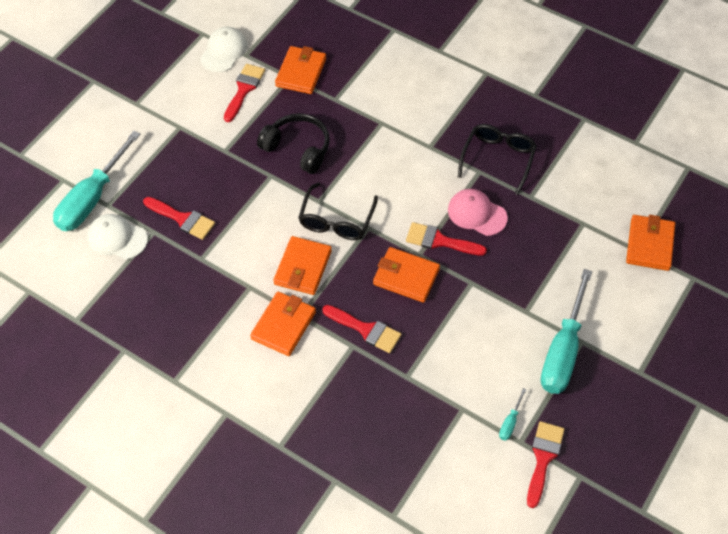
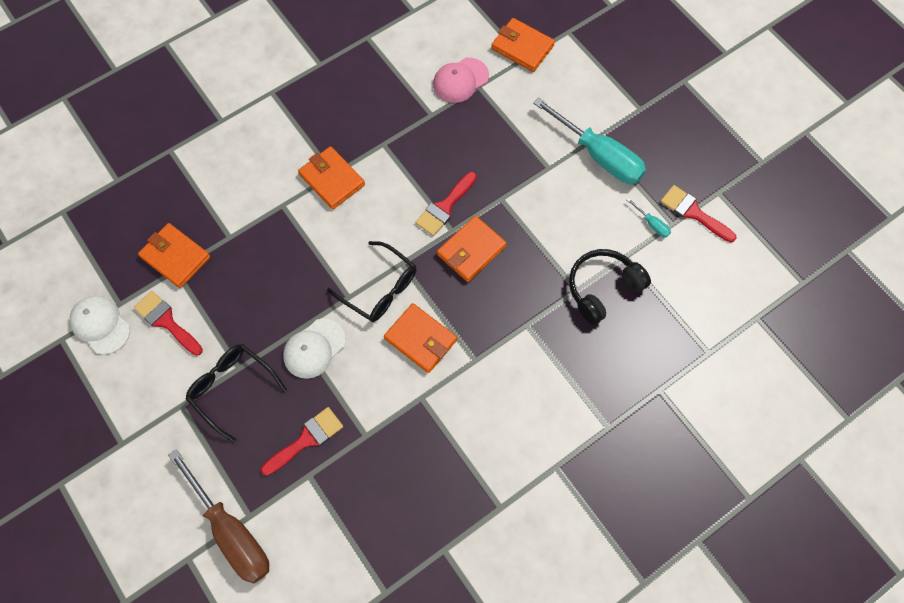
camera: 70 degrees left, 10 degrees up
(92, 199) = (231, 531): turquoise screwdriver -> brown screwdriver
(117, 238) = (298, 518): white cap -> white cap (314, 348)
(283, 325) = (479, 380): orange wallet -> orange wallet (332, 180)
(298, 148) = (273, 294): black headphones -> black headphones (602, 288)
(365, 329) = (514, 307): red brush -> none
(477, 213) = (429, 164): pink cap -> pink cap (460, 80)
(498, 158) = (376, 122): black glasses -> black glasses (232, 388)

